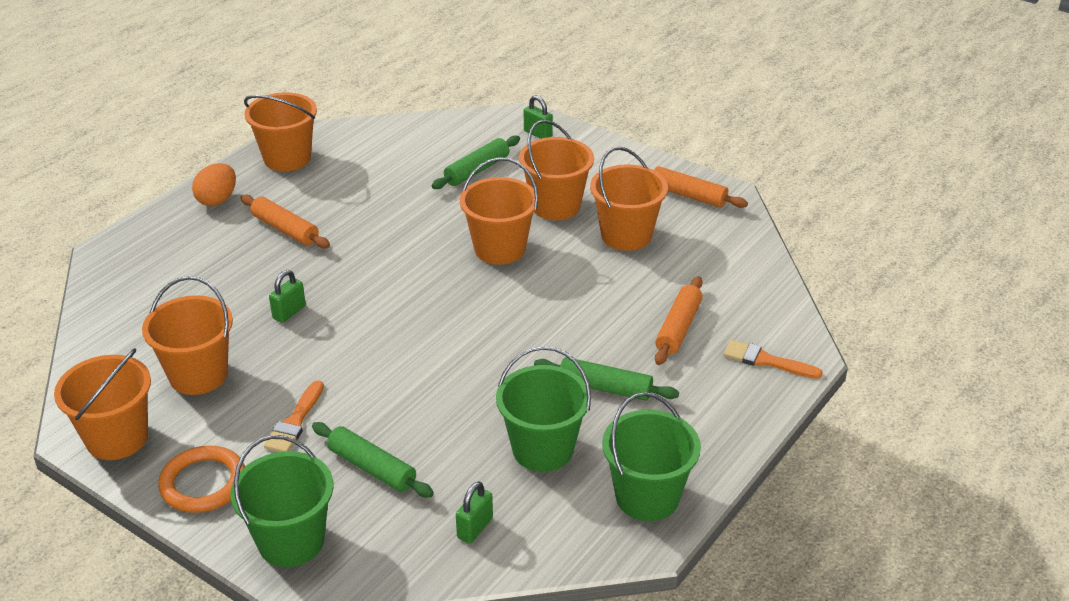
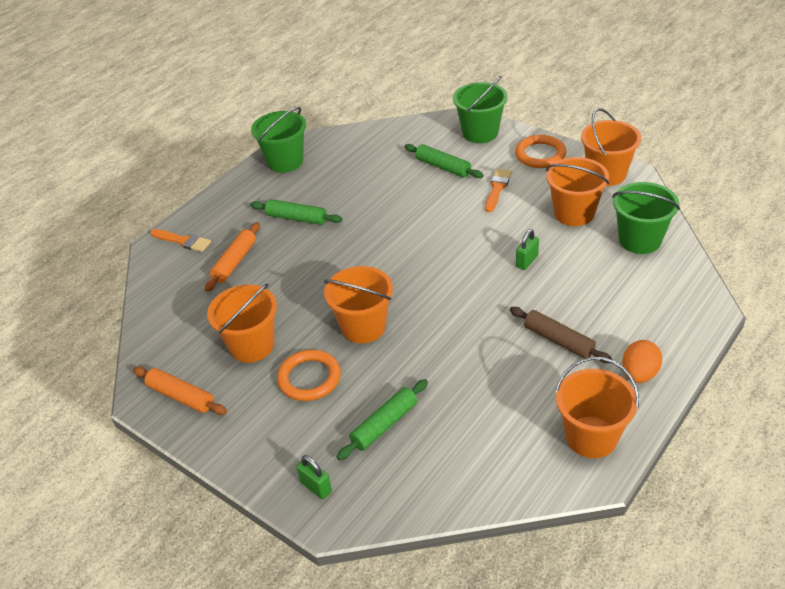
camera: 175 degrees left, 5 degrees up
(285, 229) = (558, 340): orange rolling pin -> brown rolling pin
(475, 528) = (381, 143): green padlock -> none
(543, 449) = (341, 181): green bucket -> green bucket (640, 240)
(555, 206) = (309, 378): orange bucket -> orange ring

